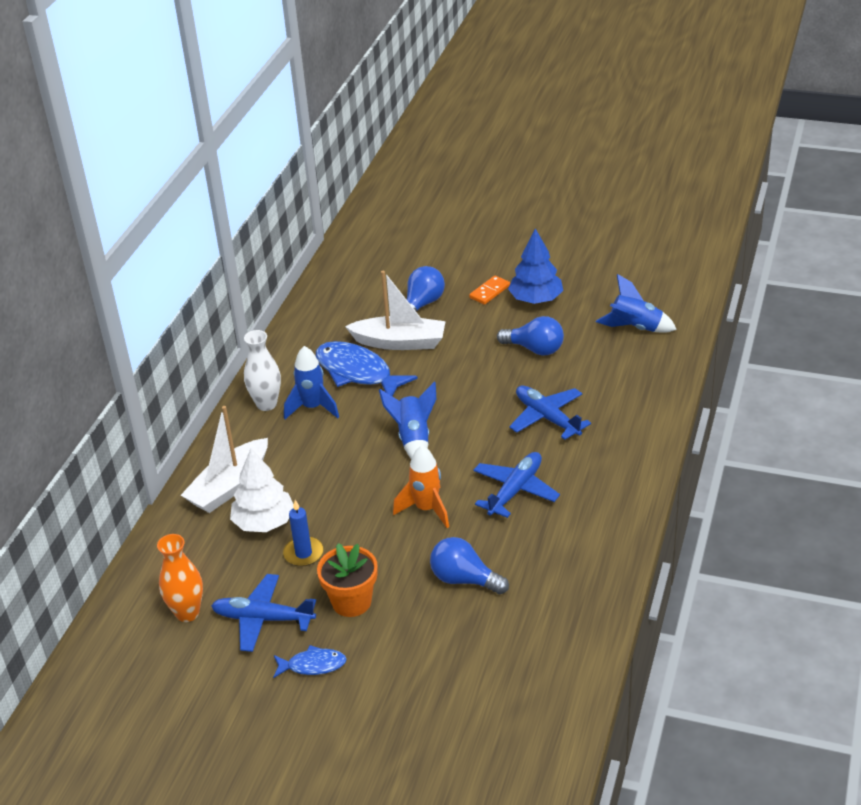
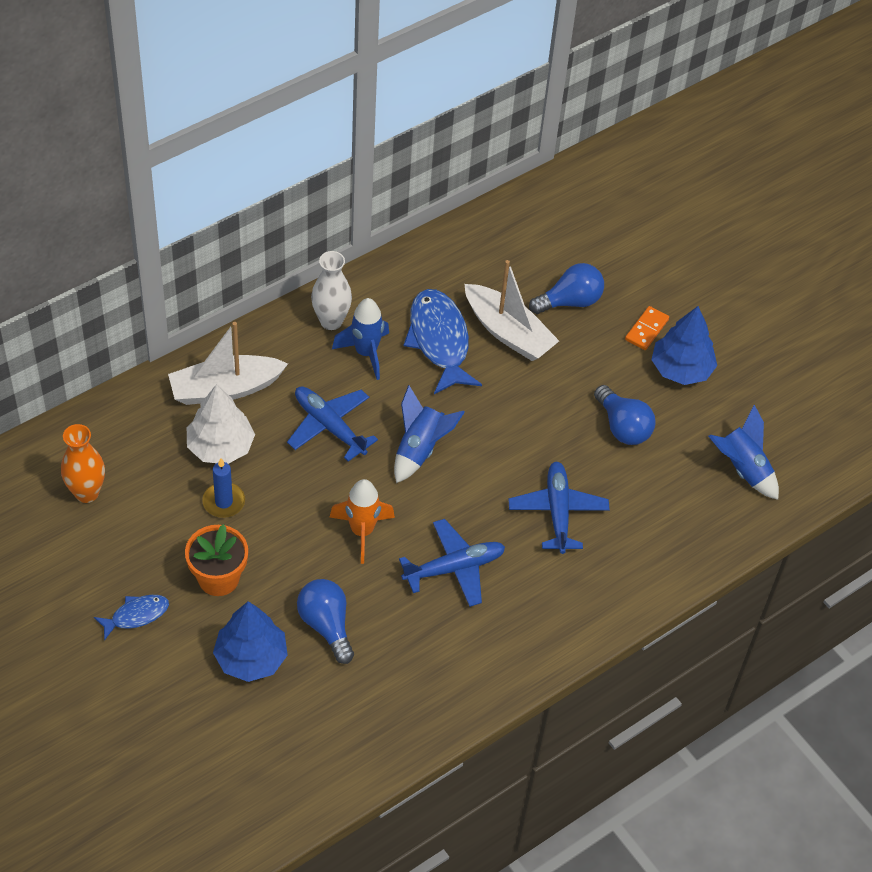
camera: 30 degrees right, 15 degrees up
(263, 619) = (137, 542): blue plane -> blue plane (329, 426)
(313, 665) = (136, 615): blue fish -> blue fish turned 60 degrees counterclockwise
(431, 634) = (251, 658): none -> blue tree
(489, 292) = (646, 330): orange domino -> orange domino turned 45 degrees counterclockwise

